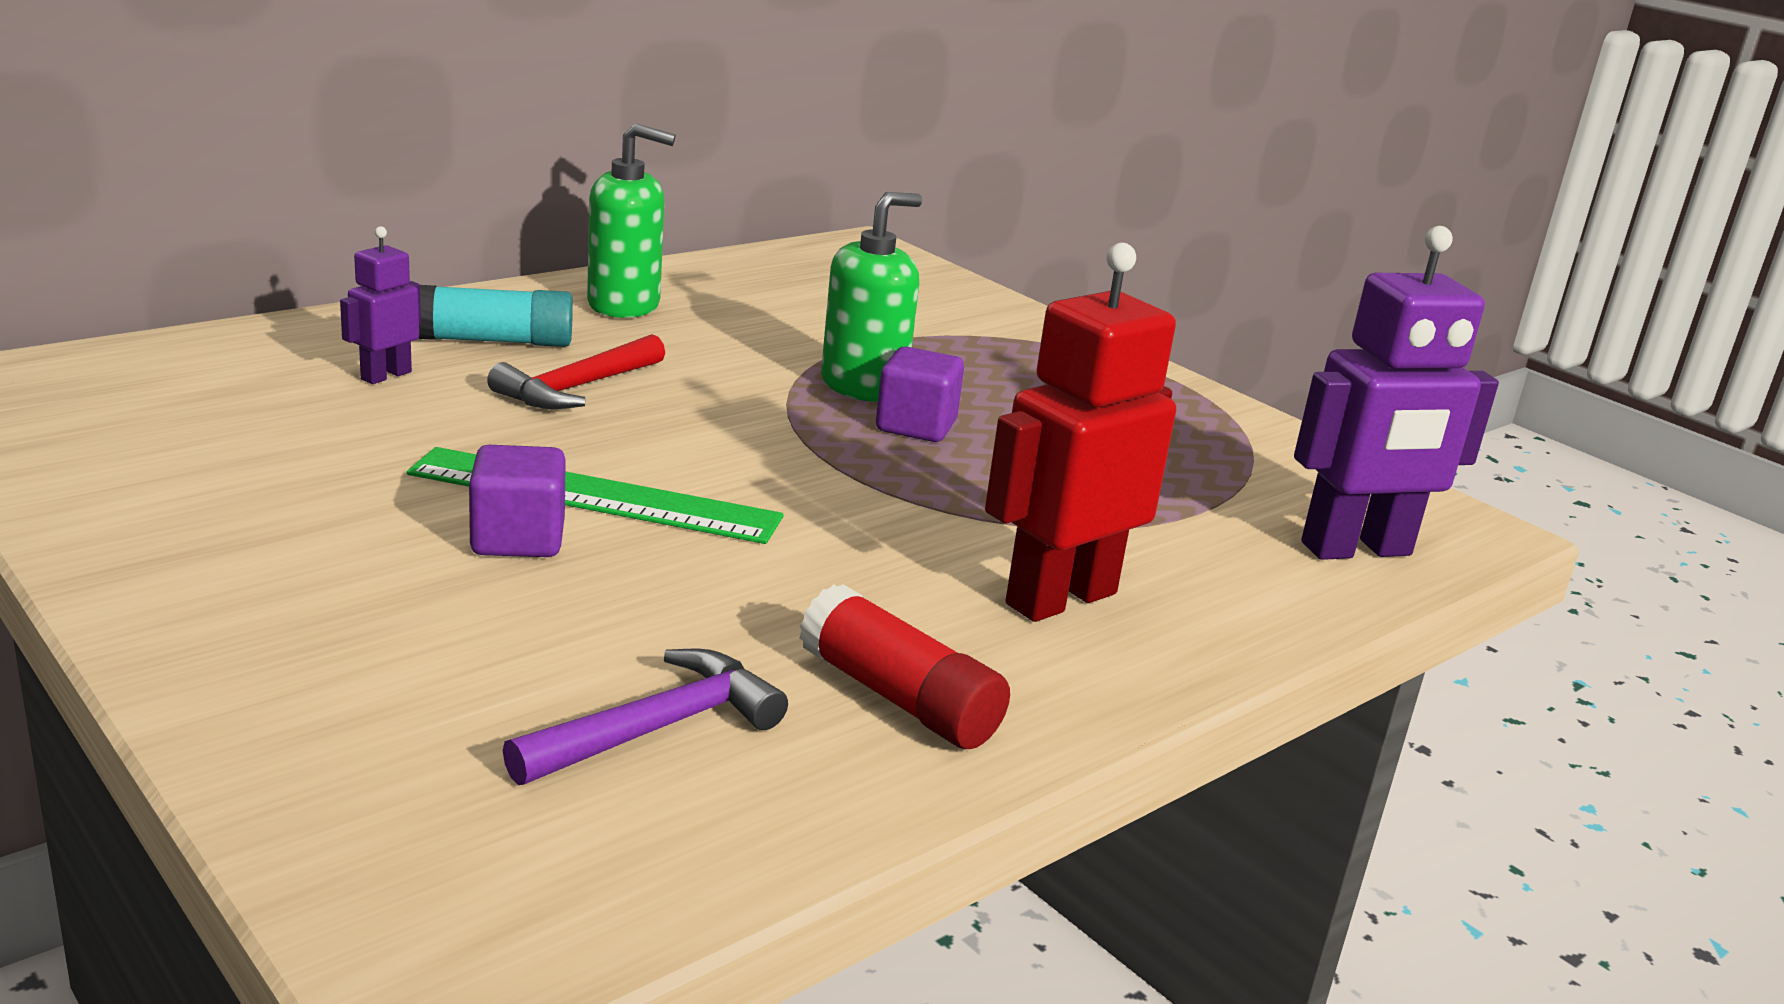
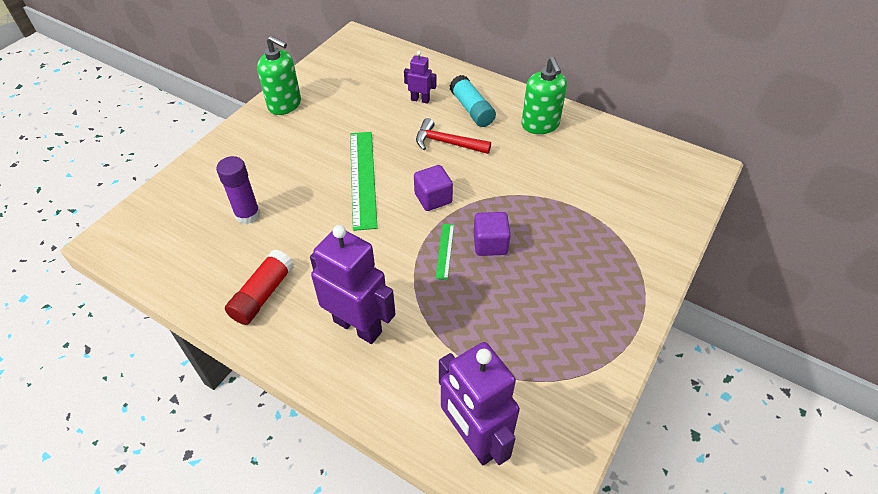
camera: 75 degrees right, 25 degrees up
(518, 539) = (321, 173): purple cube -> purple cube (433, 198)
(577, 671) = (248, 215): none -> purple glue stick
(657, 729) = (223, 242): purple hammer -> none
(863, 386) = (519, 217): green soap dispenser -> green soap dispenser (285, 104)
(904, 468) = (445, 251): none -> green ruler
(1060, 598) = (358, 326): red robot -> purple robot

